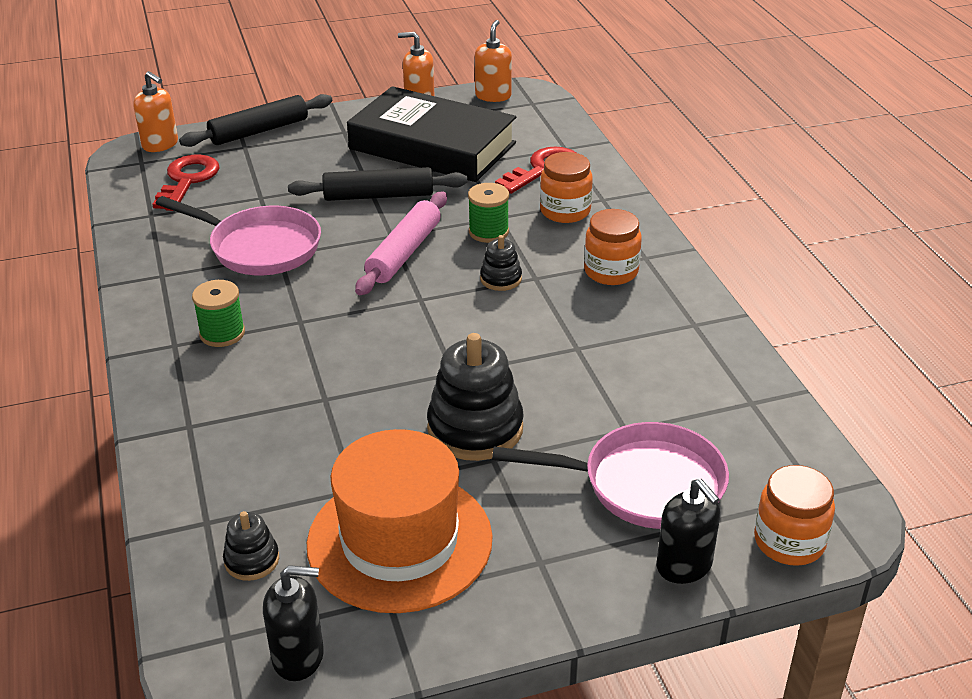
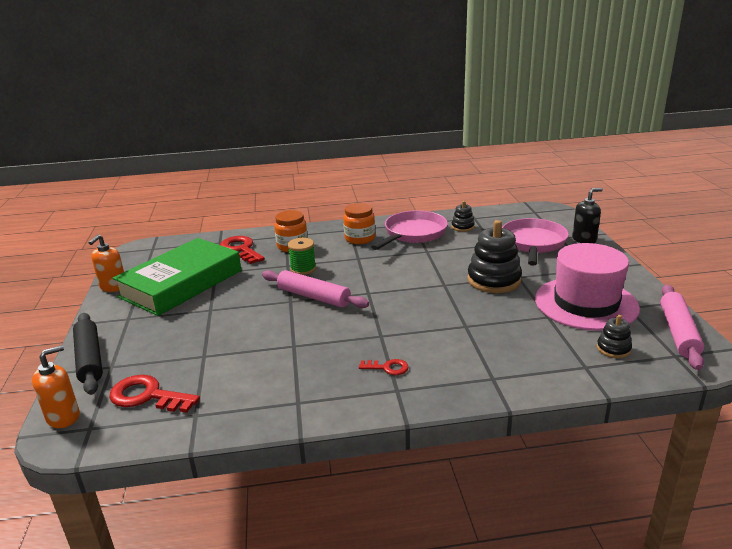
camera: 80 degrees left, 10 degrees down
(222, 333) = (388, 368): green spool -> red key
(260, 247) = (279, 354): pink pan -> pink pan (413, 234)
(298, 656) = (678, 333): black soap dispenser -> pink rolling pin
(378, 196) = (235, 305): black rolling pin -> none
(399, 541) = (586, 303): orange hat -> pink hat
(432, 146) = (181, 283): black book -> green book
(493, 96) = (129, 260): orange soap dispenser -> none
(501, 279) = (355, 267): black stacking toy -> black stacking toy (462, 227)
(789, 542) = (564, 219): orange jar -> none

